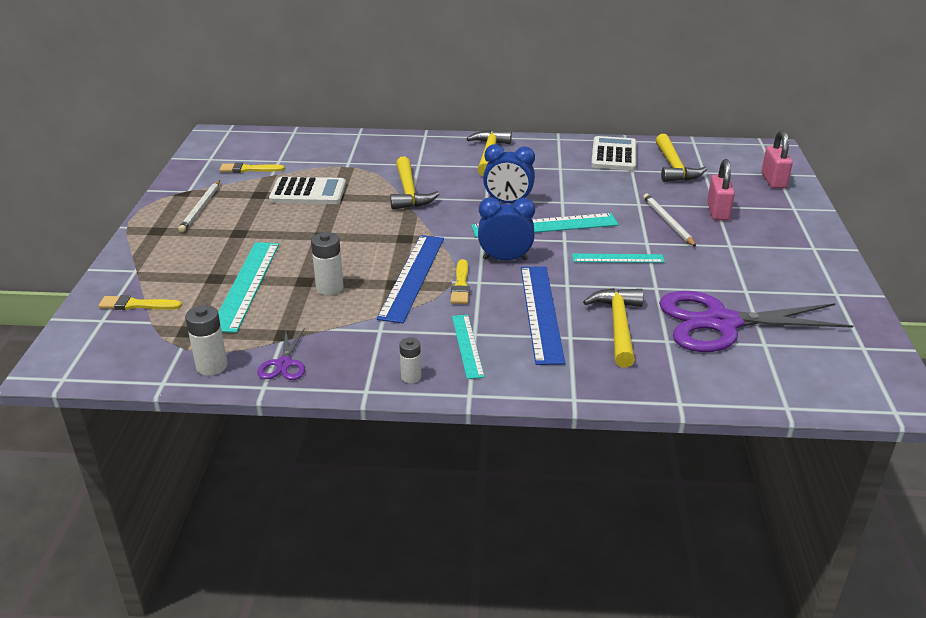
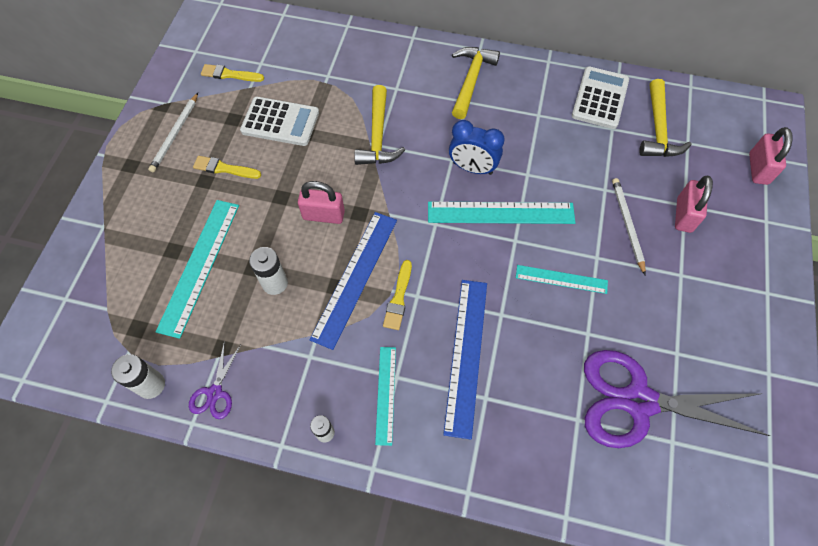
camera: 10 degrees right, 30 degrees up
(136, 305) = (97, 281): yellow brush -> yellow brush (224, 168)
(368, 242) = (323, 215): none -> pink padlock
(505, 259) = (450, 263): blue clock -> none
(618, 326) = (536, 389): yellow hammer -> none

